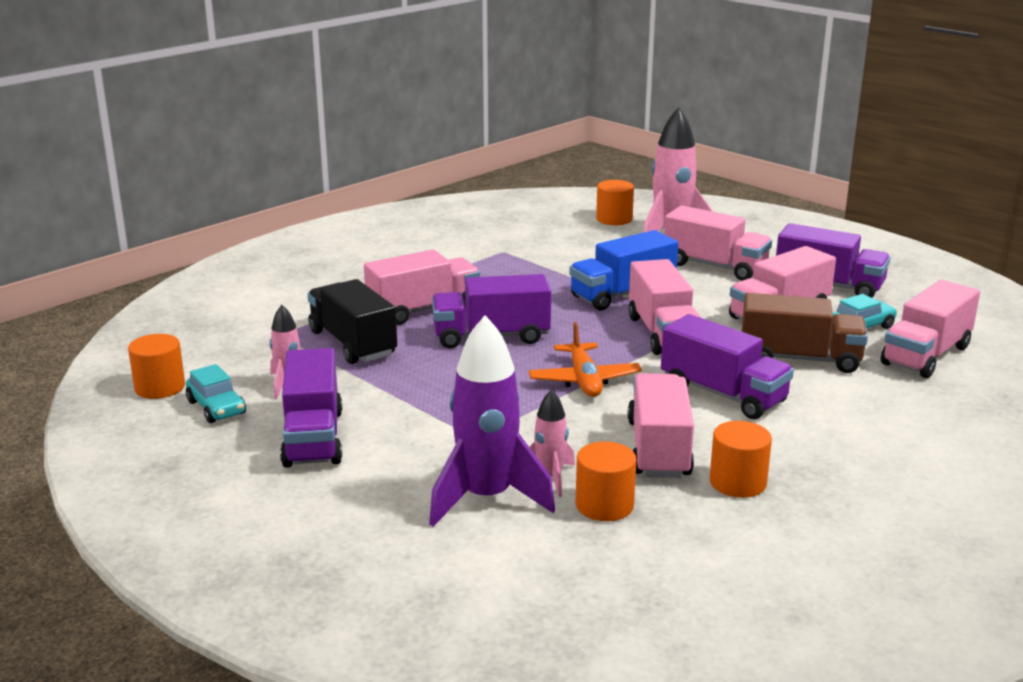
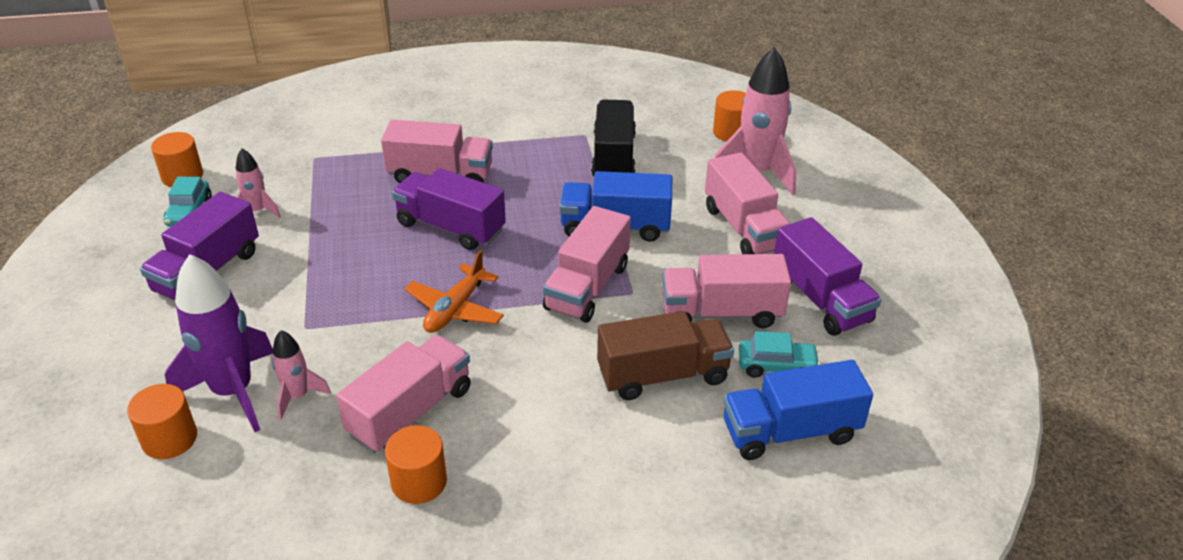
camera: 35 degrees right, 15 degrees up
(352, 343) = (347, 189): black truck -> black truck (613, 156)
(604, 505) = (296, 446): orange cylinder -> orange cylinder (169, 439)
(723, 394) = (540, 381): purple truck -> none
(799, 359) = (663, 375): brown truck -> brown truck turned 60 degrees counterclockwise
(926, 355) = (790, 431): pink truck -> blue truck

